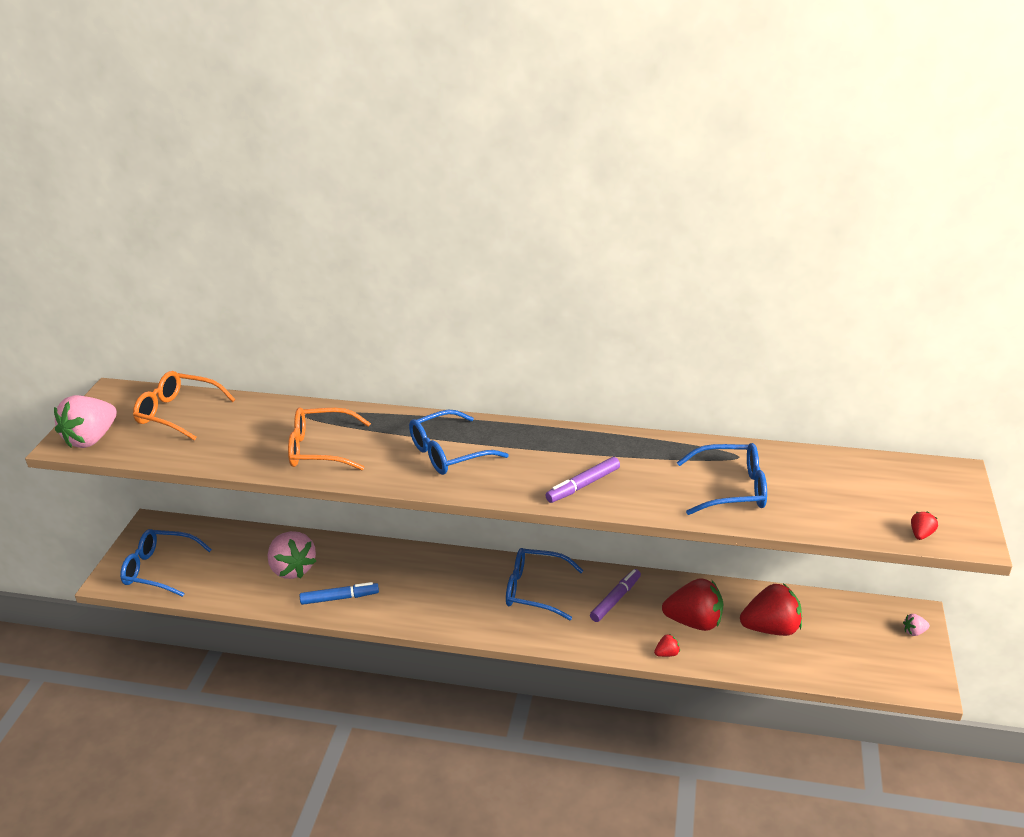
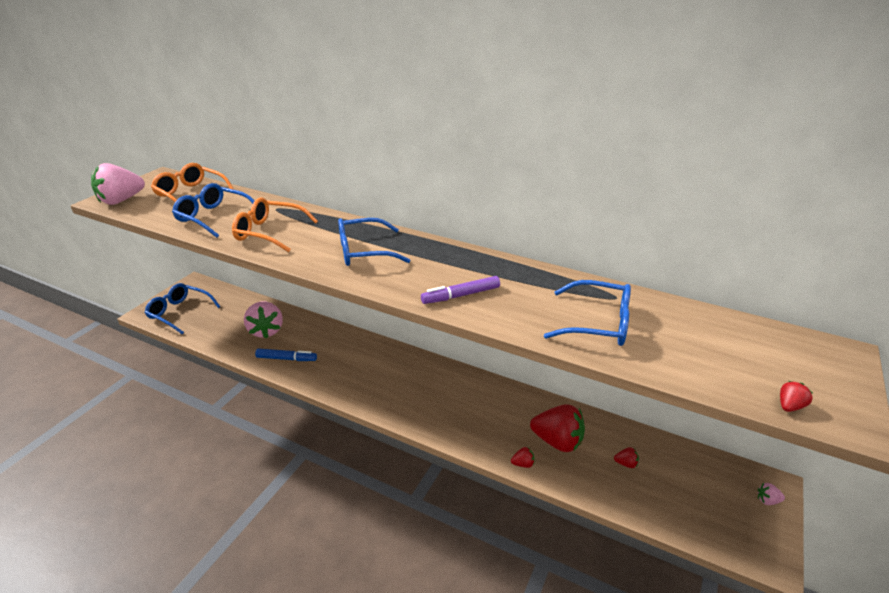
camera: 15 degrees right, 0 degrees up
(535, 590) = (435, 385): blue glasses -> blue glasses (214, 217)
(615, 599) = (497, 407): purple marker -> none
(771, 628) = (626, 463): red strawberry -> red strawberry, size x0.42

